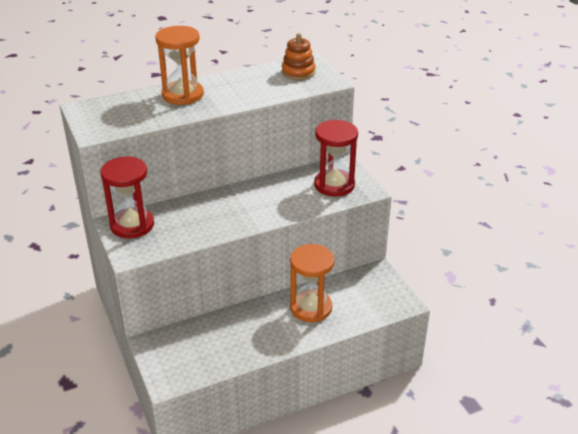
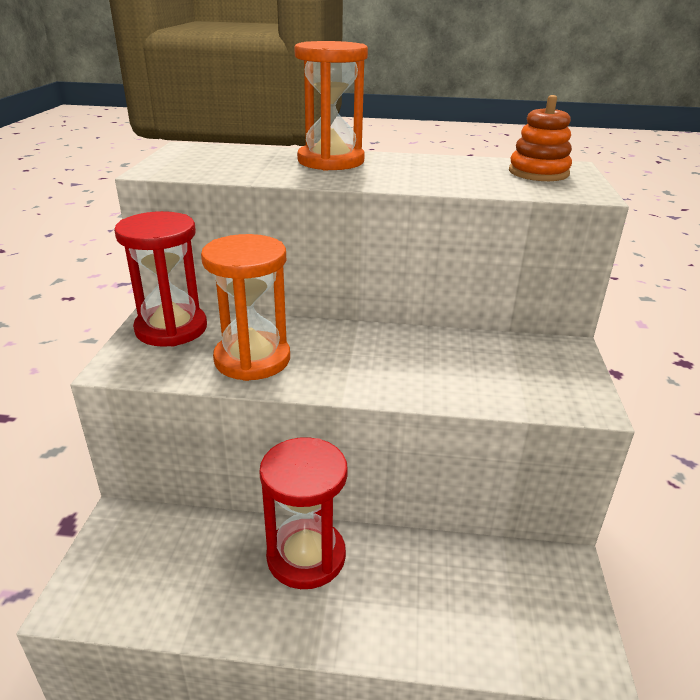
camera: 30 degrees right, 5 degrees down
(311, 307) = (399, 580): orange hourglass -> orange hourglass (252, 359)
(334, 185) = (529, 375): red hourglass -> red hourglass (306, 556)

